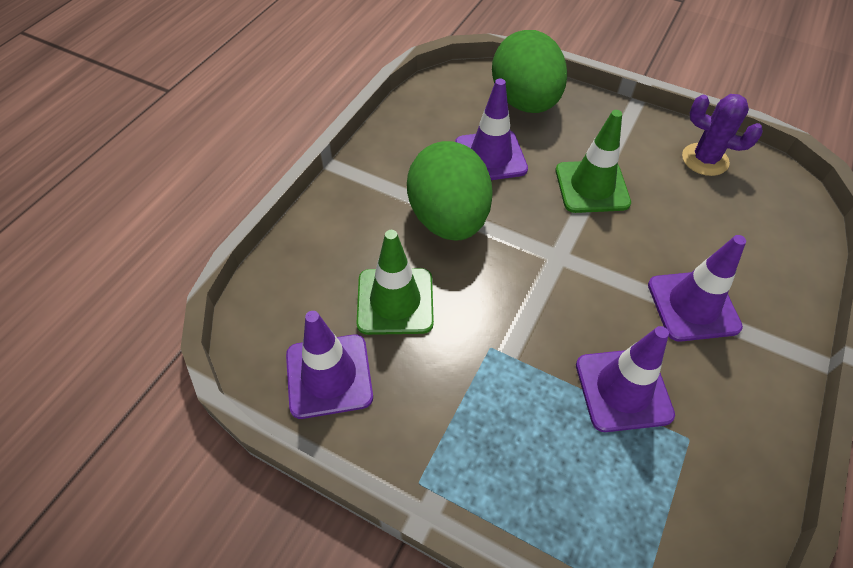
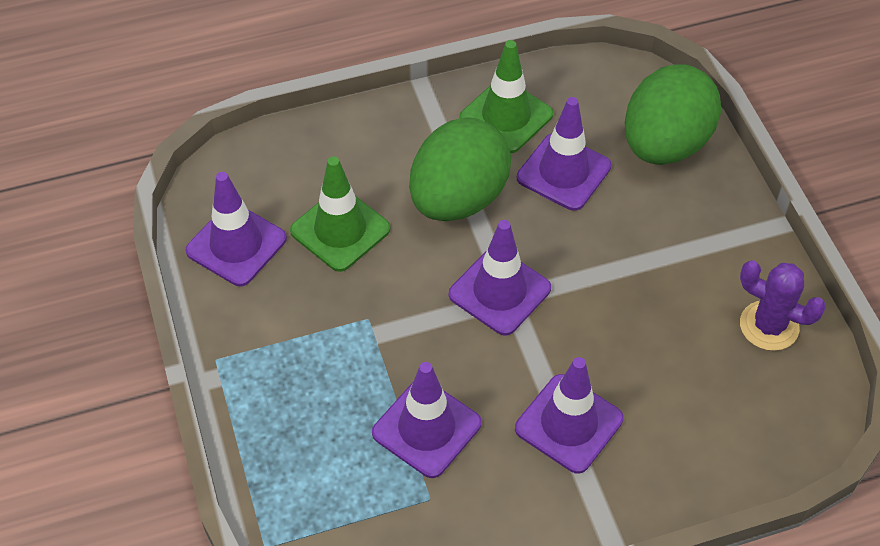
camera: 45 degrees right, 0 degrees up
(547, 257) = (499, 291): none -> purple traffic cone
(592, 187) = (620, 266): green traffic cone -> green traffic cone (506, 116)
(705, 159) = (769, 326): purple cactus -> purple cactus turned 45 degrees counterclockwise

